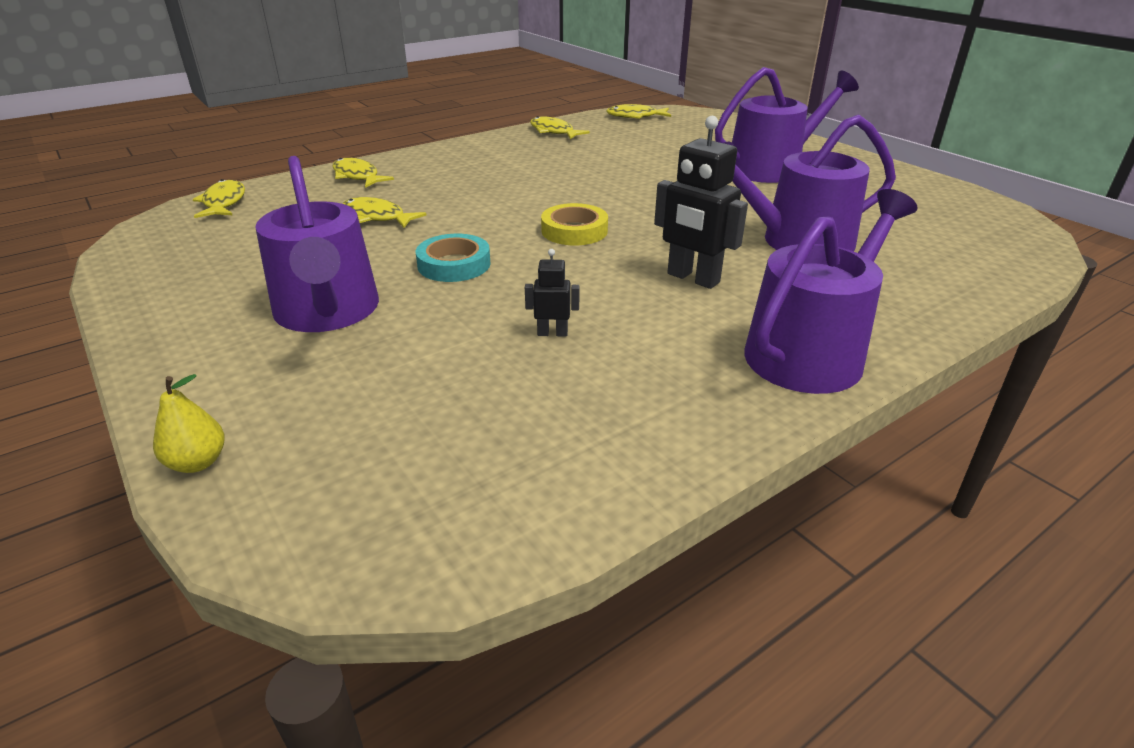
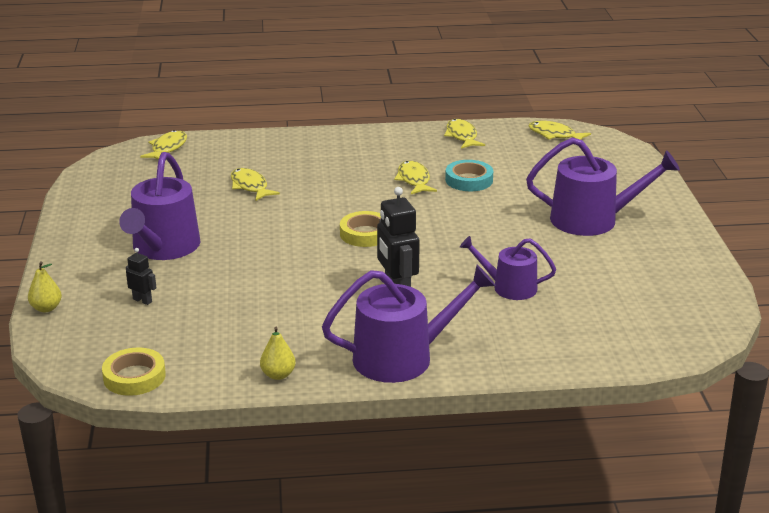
camera: 30 degrees right, 5 degrees down
(357, 176) = (270, 146): yellow fish -> yellow fish (414, 180)
(454, 264) = (262, 237): turquoise tape -> turquoise tape (469, 180)
(478, 530) = (134, 377): none -> yellow tape
(552, 333) = (269, 299): black robot -> black robot (142, 300)
(697, 434) = (278, 375): none -> yellow pear
(797, 242) = (509, 287): purple watering can -> purple watering can, size x0.60

